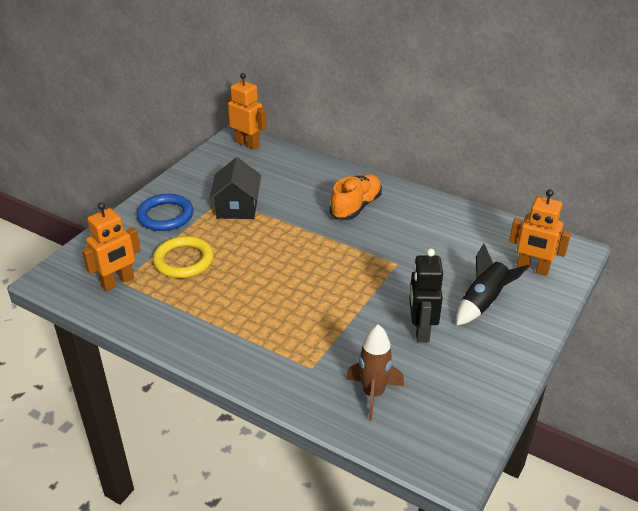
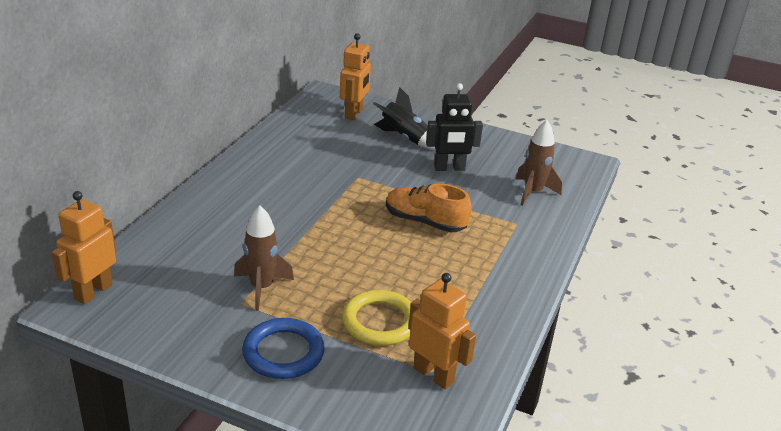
camera: 100 degrees left, 5 degrees down
(237, 207) = (261, 288): black house -> brown rocket
(356, 207) = (260, 200): orange shoe -> orange shoe (425, 222)

